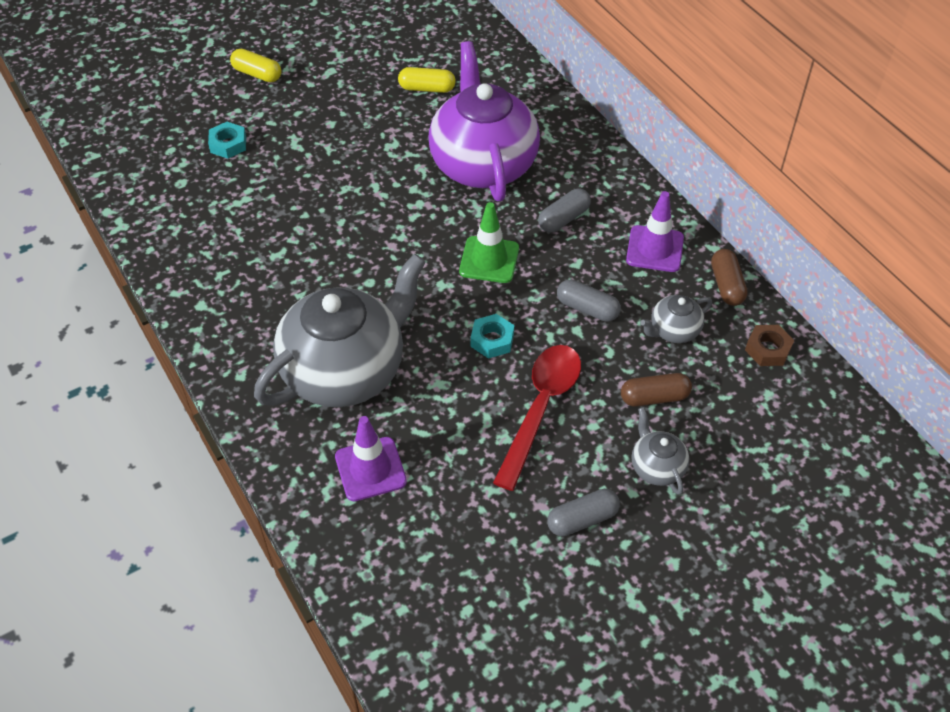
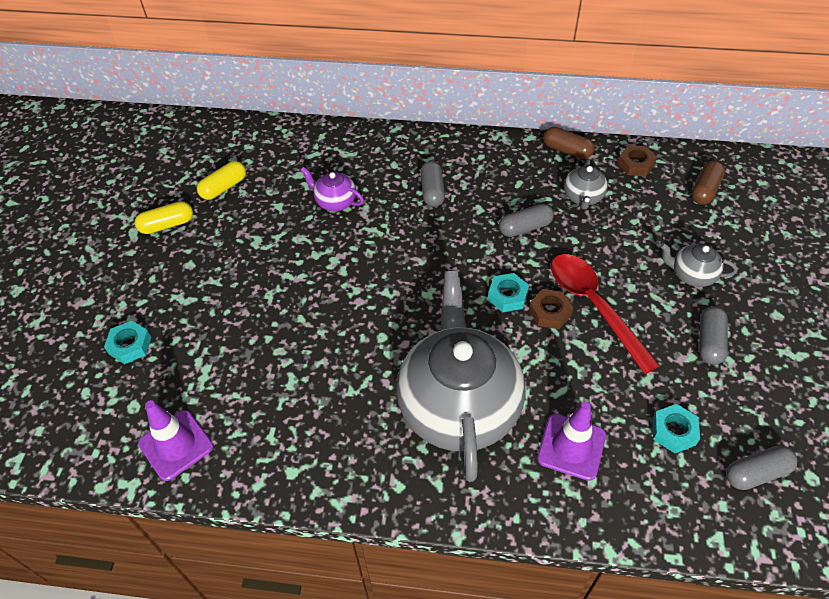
camera: 50 degrees left, 0 degrees up
(257, 74) = (75, 279): yellow capsule -> yellow capsule (167, 225)
(450, 537) = (673, 431): none -> turquoise nut
(458, 622) = (756, 473): none -> grey capsule
(483, 164) = (335, 202): purple teapot -> purple teapot, size x0.43
(489, 260) = (430, 253): green traffic cone -> none
(502, 380) = (550, 312): none -> brown nut
(654, 397) = (631, 241): brown capsule -> brown capsule (705, 190)
(655, 249) = (504, 164): purple traffic cone -> purple traffic cone (176, 445)

